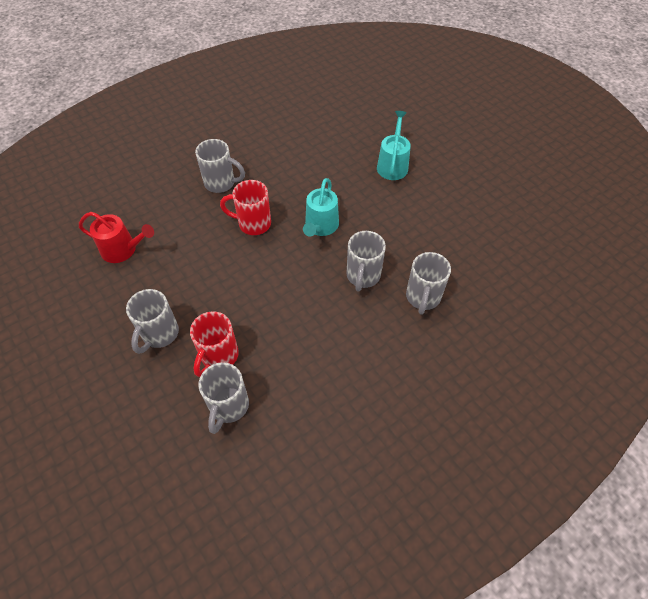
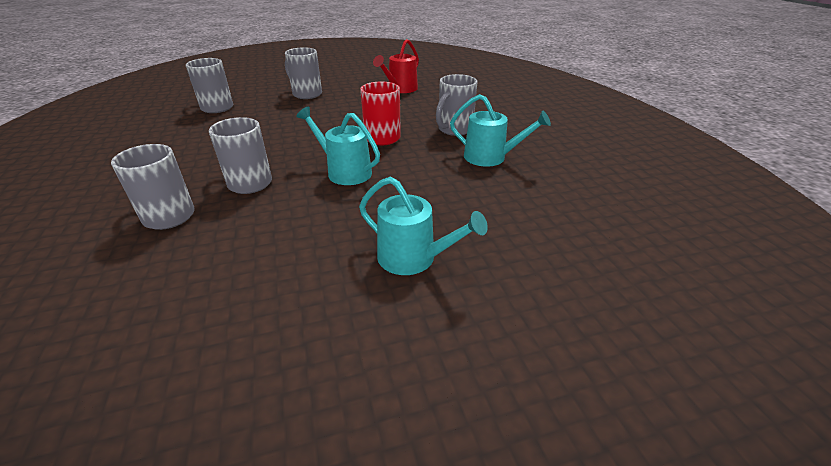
camera: 110 degrees right, 20 degrees down
(218, 356) = (260, 109): red mug -> none
(264, 154) = (490, 157): none -> turquoise watering can

